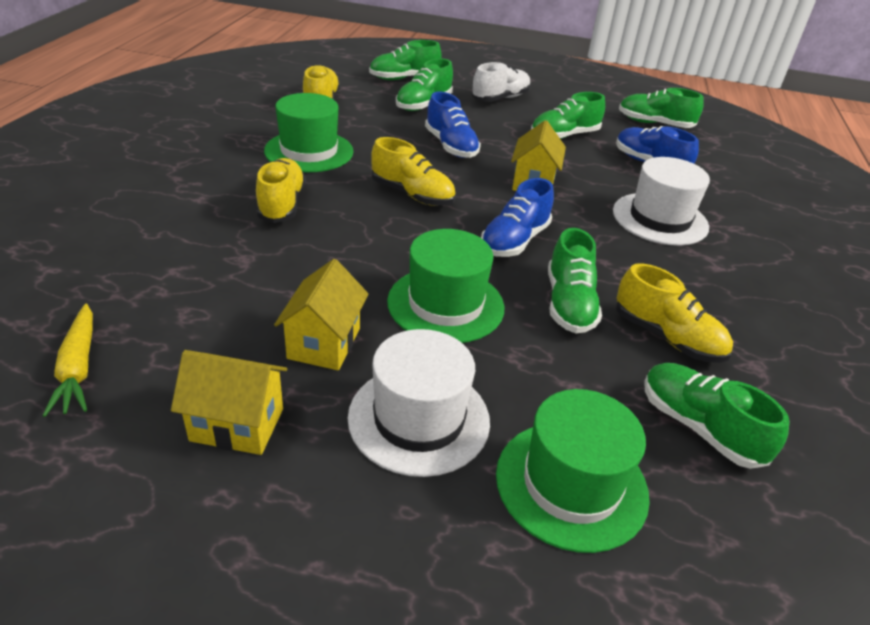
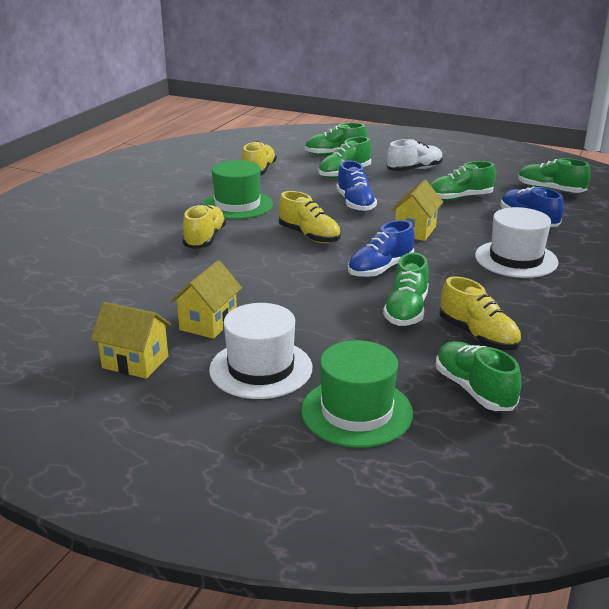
camera: 15 degrees right, 10 degrees down
(78, 368) = (41, 326): yellow carrot -> none
(445, 304) = (307, 306): green hat -> none

